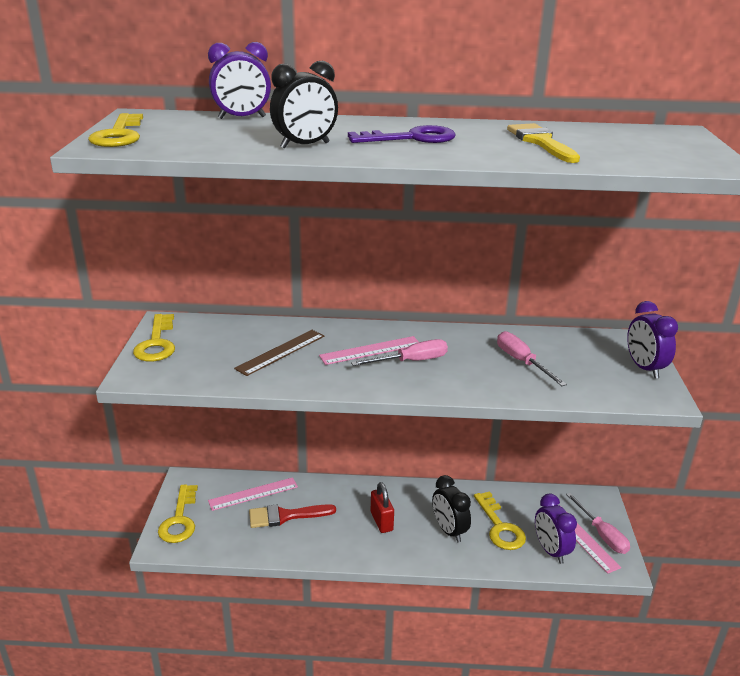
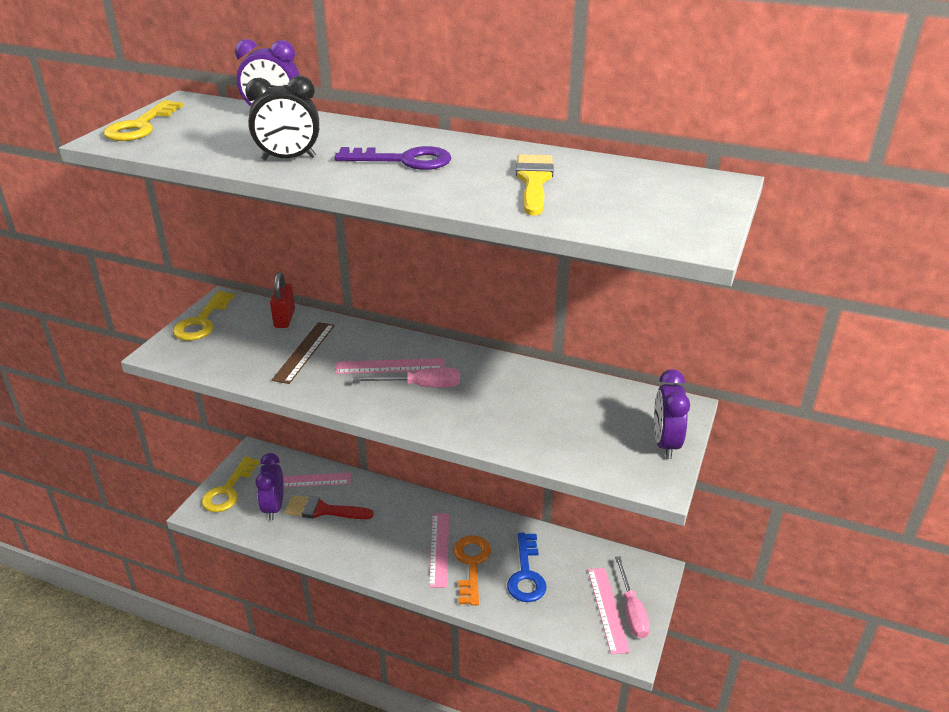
camera: 20 degrees right, 5 degrees up
(281, 352) = (304, 352): brown ruler -> brown ruler turned 45 degrees counterclockwise
(381, 521) = (410, 538): red padlock -> red padlock (284, 319)
(413, 524) = (439, 549): none -> pink ruler
(449, 530) = (471, 565): black clock -> orange key
(500, 526) = (526, 574): yellow key -> blue key
(522, 362) = (534, 409): pink screwdriver -> none
(550, 550) = (564, 613): purple clock -> purple clock (274, 507)

